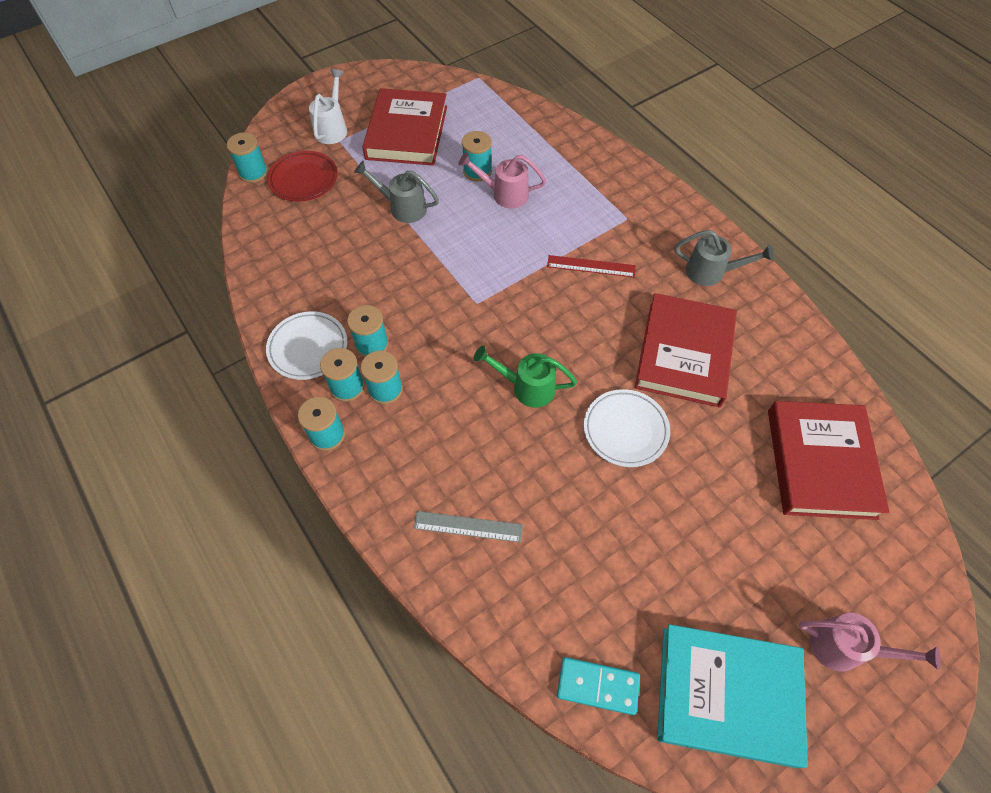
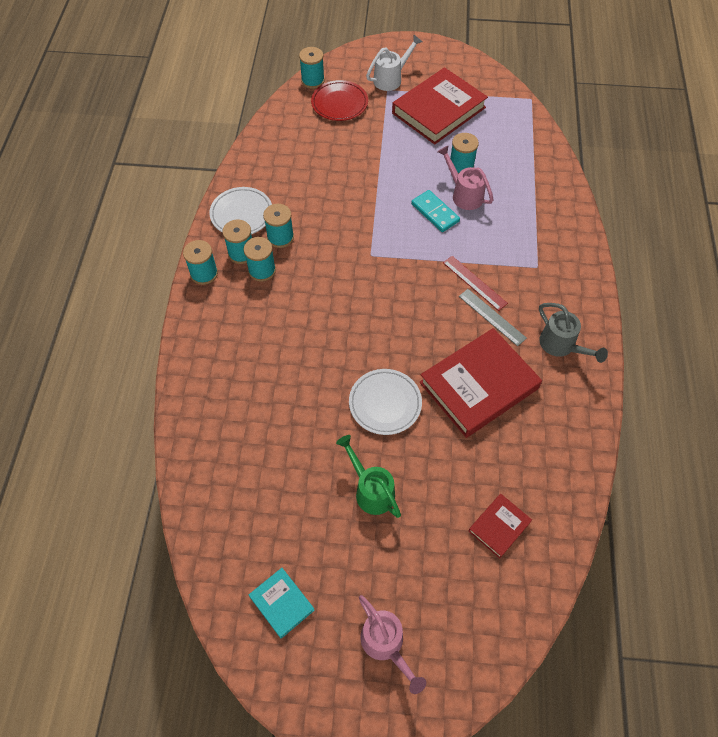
camera: 40 degrees right, 0 degrees up
(403, 207) = (385, 161): grey watering can -> none
(468, 526) = (230, 385): grey ruler -> grey ruler (492, 317)
(527, 387) = (349, 331): green watering can -> green watering can (371, 490)
(597, 686) = (213, 532): turquoise domino -> turquoise domino (435, 213)
(727, 695) = (281, 603): turquoise book -> turquoise book, size x0.48
(820, 463) = (499, 526): red book -> red book, size x0.48

